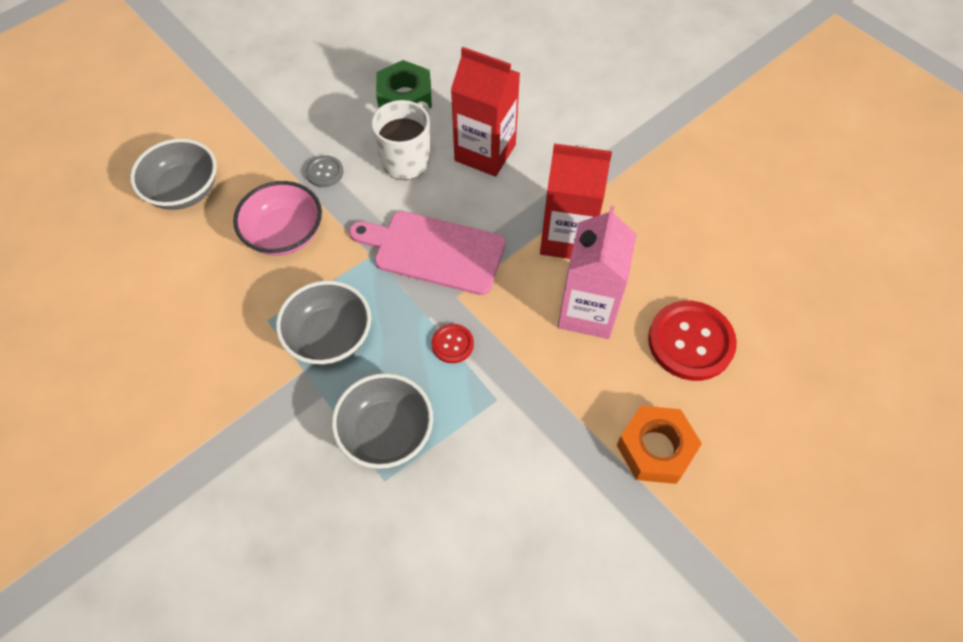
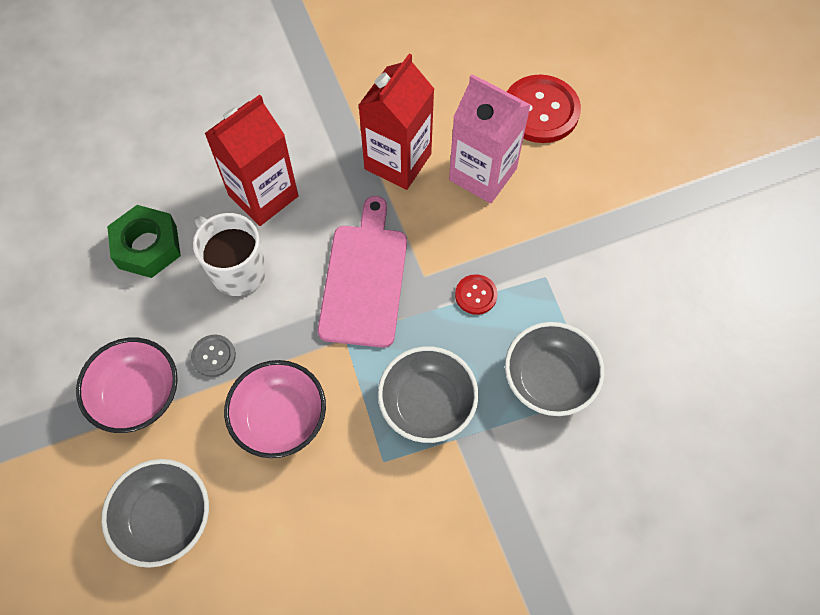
camera: 70 degrees left, 5 degrees up
(277, 138) = (138, 395): none -> pink bowl
(434, 251) = (364, 279): pink cutting board -> pink cutting board turned 150 degrees clockwise
(655, 448) = (628, 174): orange nut -> none

